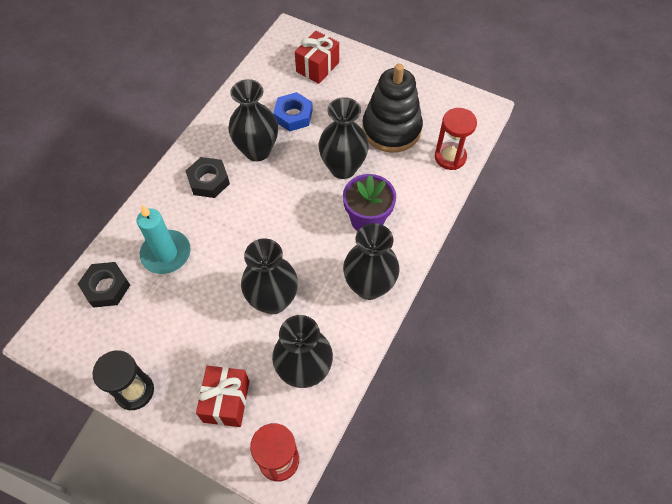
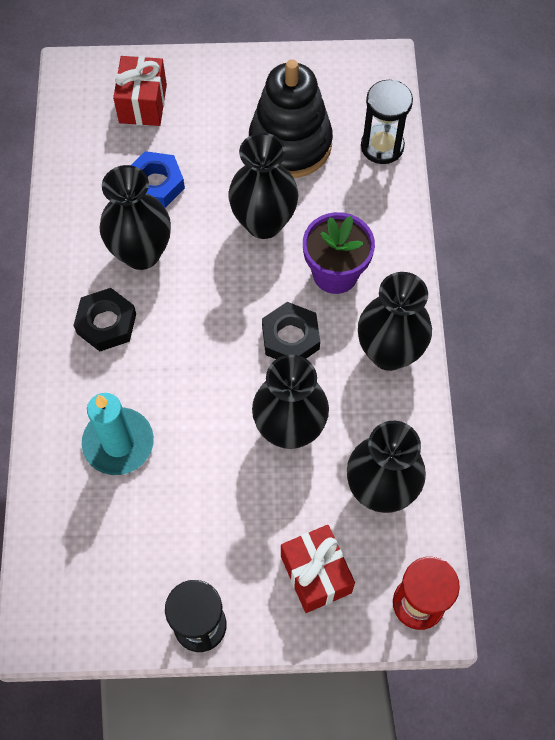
camera: 30 degrees left, 5 degrees up
(106, 287) = (73, 525): black nut -> black nut (290, 338)
(450, 157) = (382, 146): red hourglass -> black hourglass

